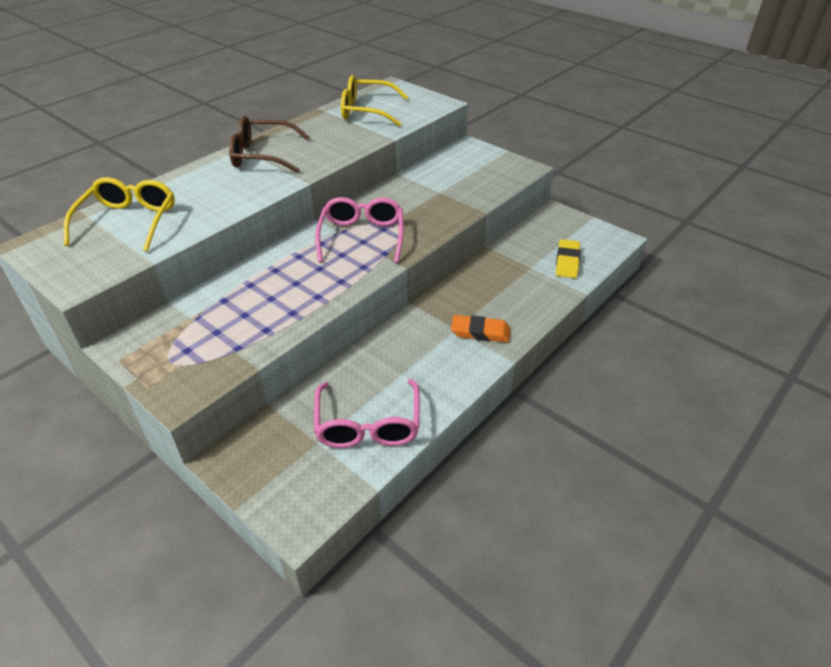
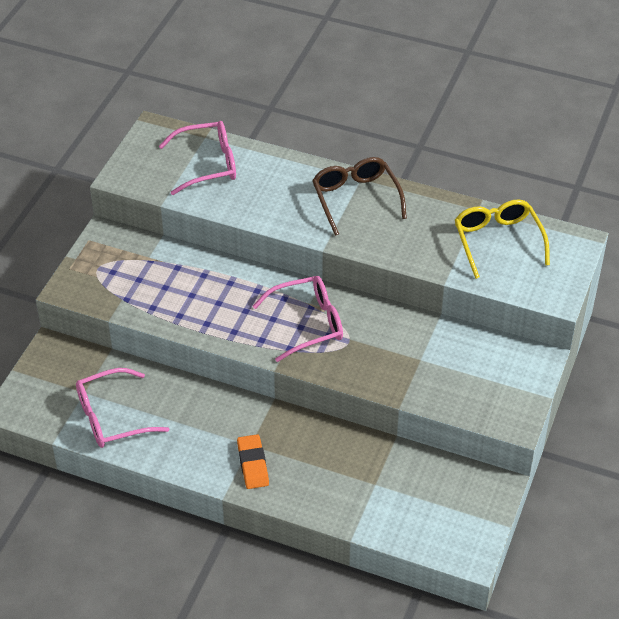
camera: 70 degrees right, 5 degrees up
(128, 221) = (207, 164): yellow glasses -> pink glasses
(567, 262) = (401, 514): yellow eraser -> none

